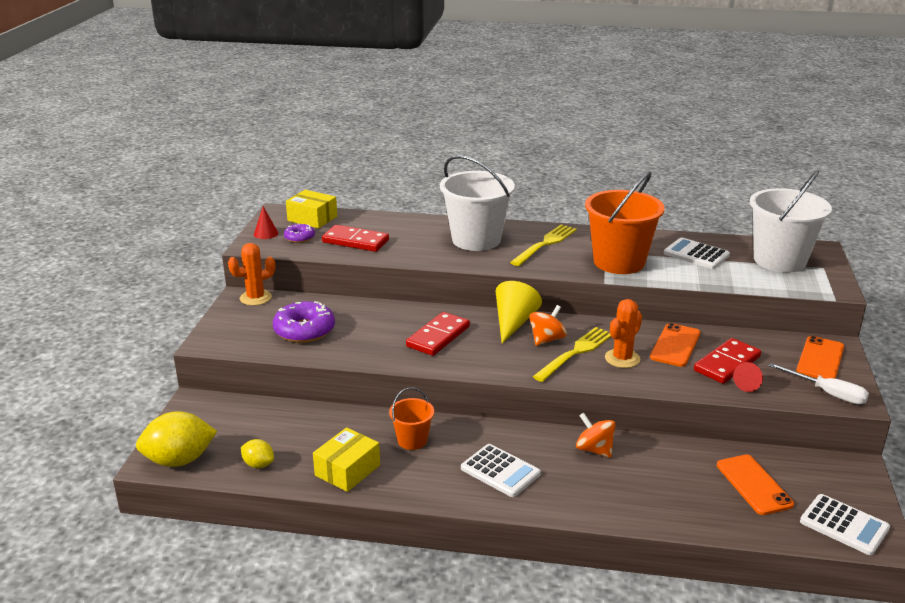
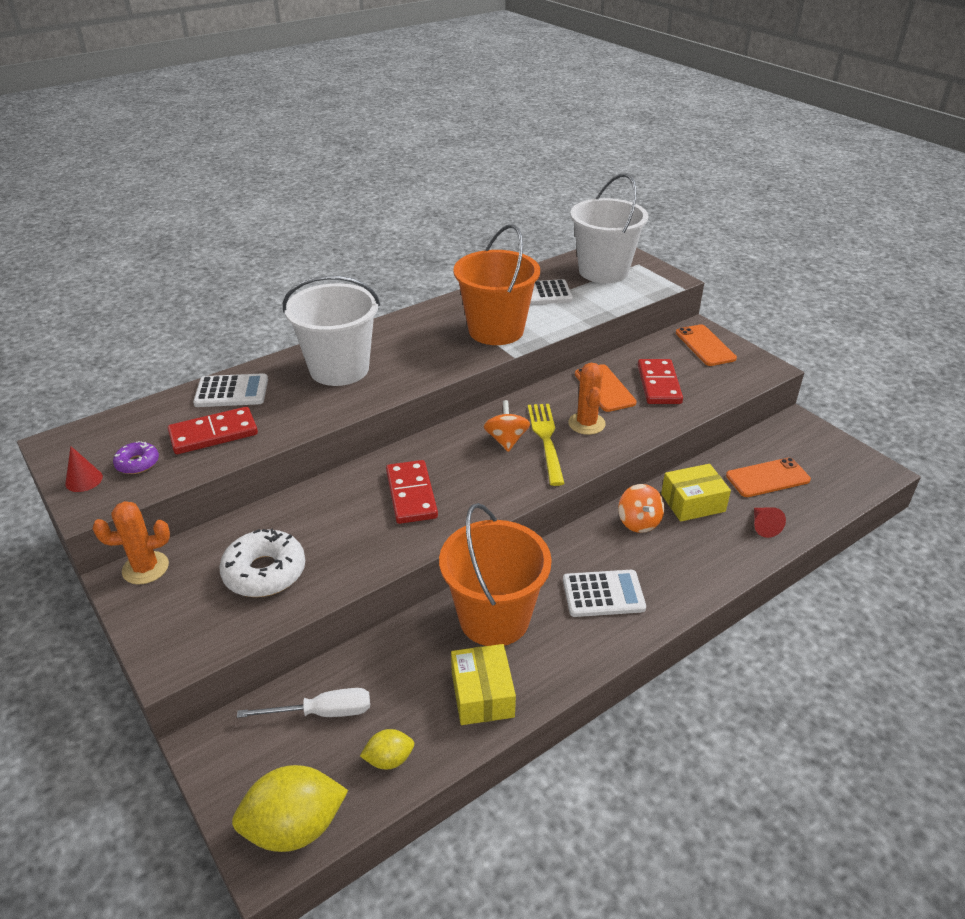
camera: 45 degrees left, 10 degrees up
(179, 460) = (295, 827): yellow lemon -> yellow lemon turned 45 degrees clockwise
(255, 298) = (145, 568): orange cactus -> orange cactus turned 60 degrees clockwise
(304, 330) = (264, 572): purple donut -> white donut
(312, 218) = (116, 431): yellow box -> yellow box (692, 502)
(412, 440) = (494, 618): orange bucket -> orange bucket, size x2.00
(513, 323) = (456, 439): yellow cone -> none
(545, 244) = (409, 342): yellow fork -> none
(594, 450) = (638, 522): orange spinning top -> orange spinning top turned 105 degrees counterclockwise
(749, 384) = (696, 394): red cone -> red cone (763, 526)
(754, 485) = (767, 478): orange phone -> orange phone turned 45 degrees counterclockwise
(827, 393) = (747, 372): white screwdriver -> white screwdriver (322, 712)
(844, 525) = (849, 473): white calculator -> white calculator (231, 391)

